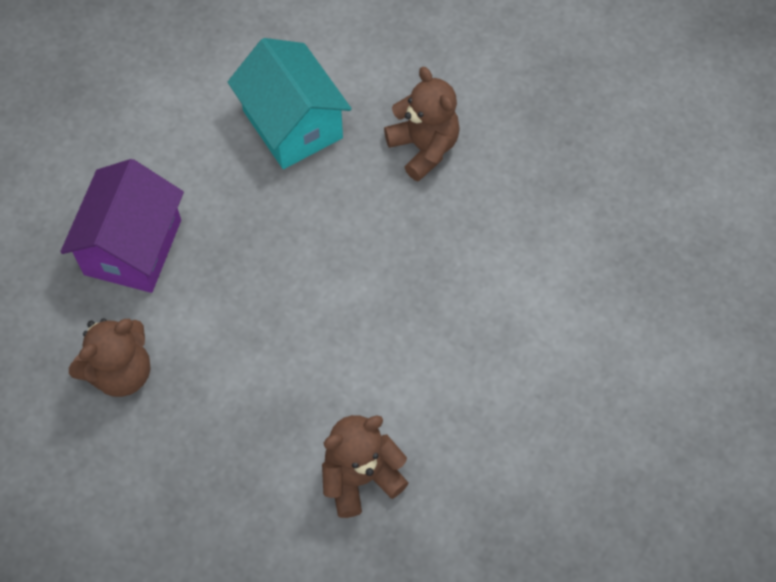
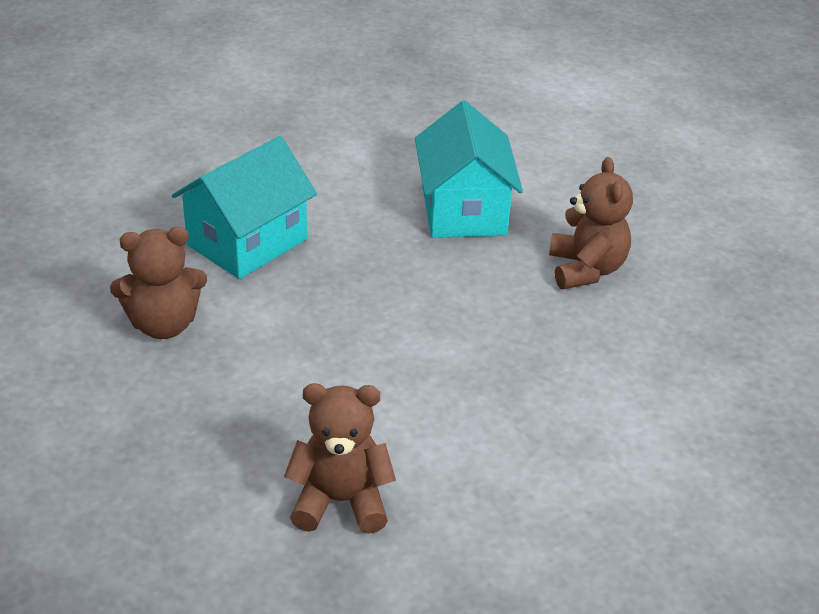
camera: 25 degrees right, 25 degrees down
(132, 247) = (247, 242): purple house -> turquoise house

